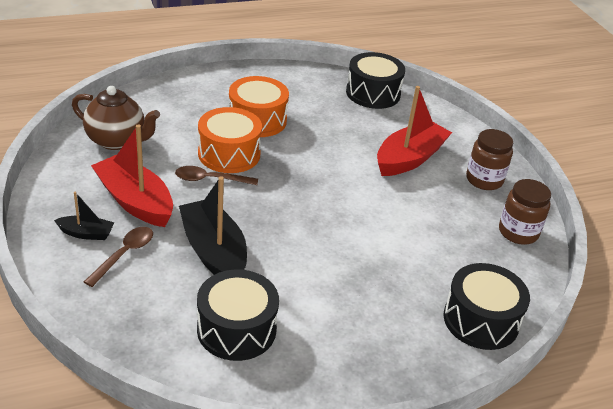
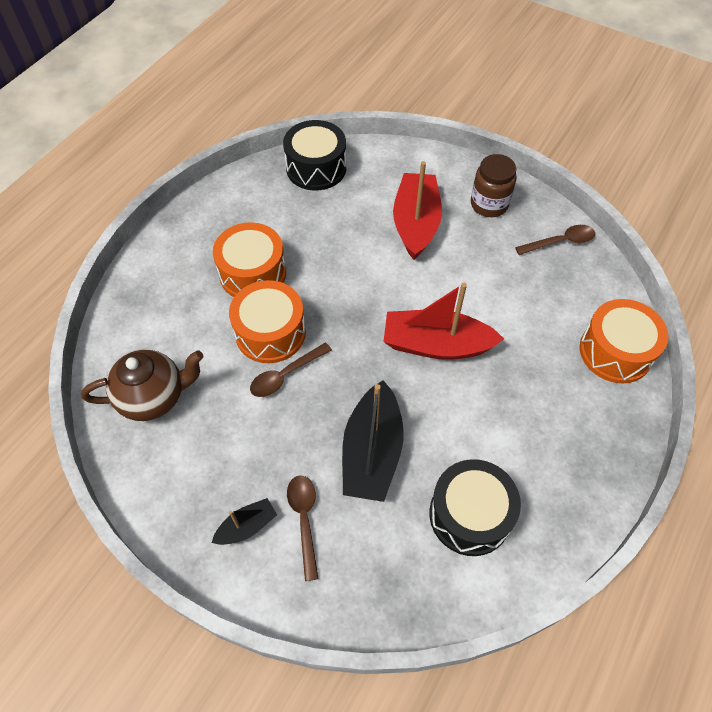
camera: 35 degrees left, 20 degrees up
(135, 201) = (248, 454): red boat -> red boat (436, 345)
(214, 252) = (372, 452): black boat -> black boat turned 105 degrees counterclockwise
(481, 320) = (615, 351): black drum -> orange drum
(518, 232) = (560, 242): brown jar -> brown spoon

